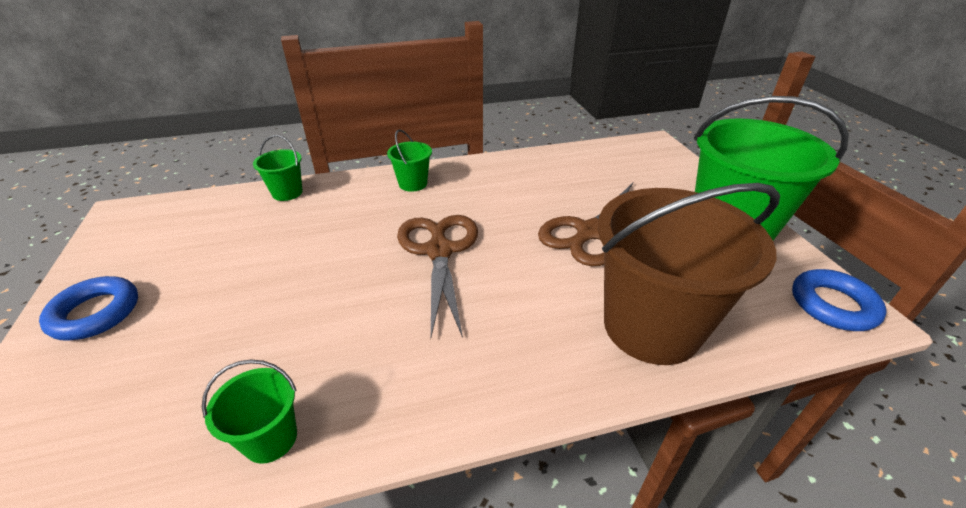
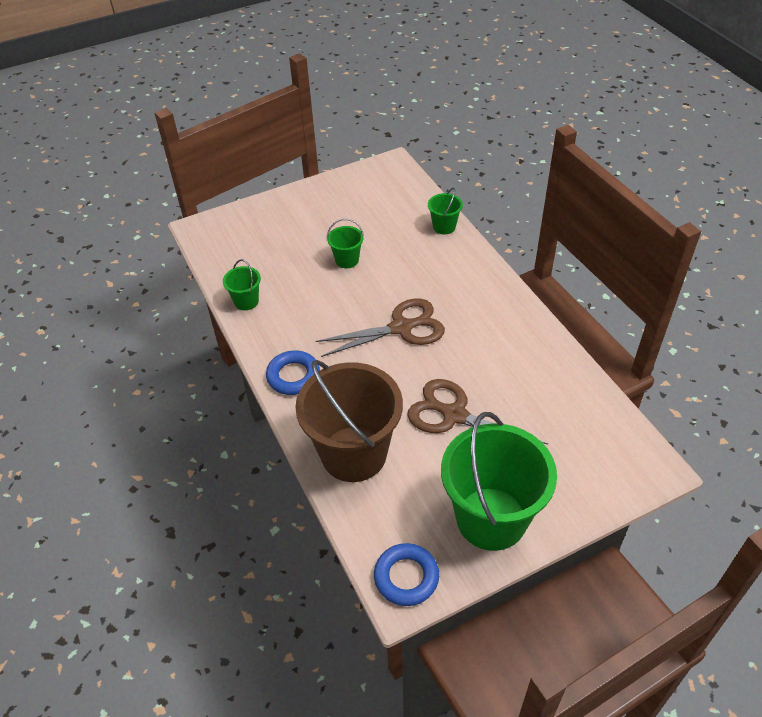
camera: 80 degrees right, 10 degrees up
(95, 313) = (307, 204): blue ring -> blue ring (293, 376)
(413, 184) = (485, 291): green bucket -> green bucket (347, 260)

